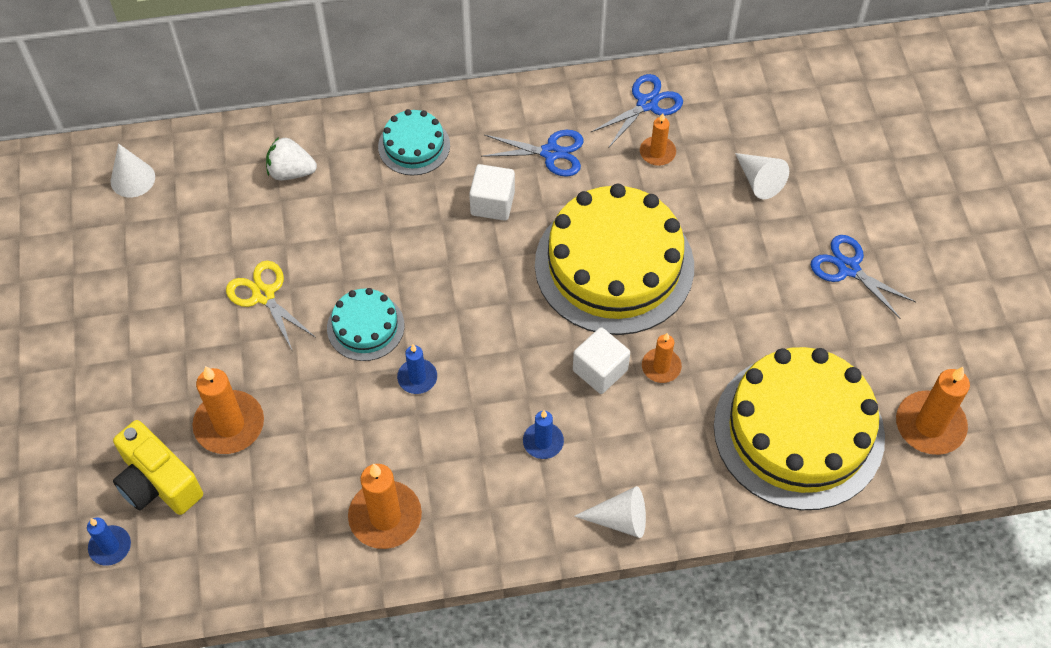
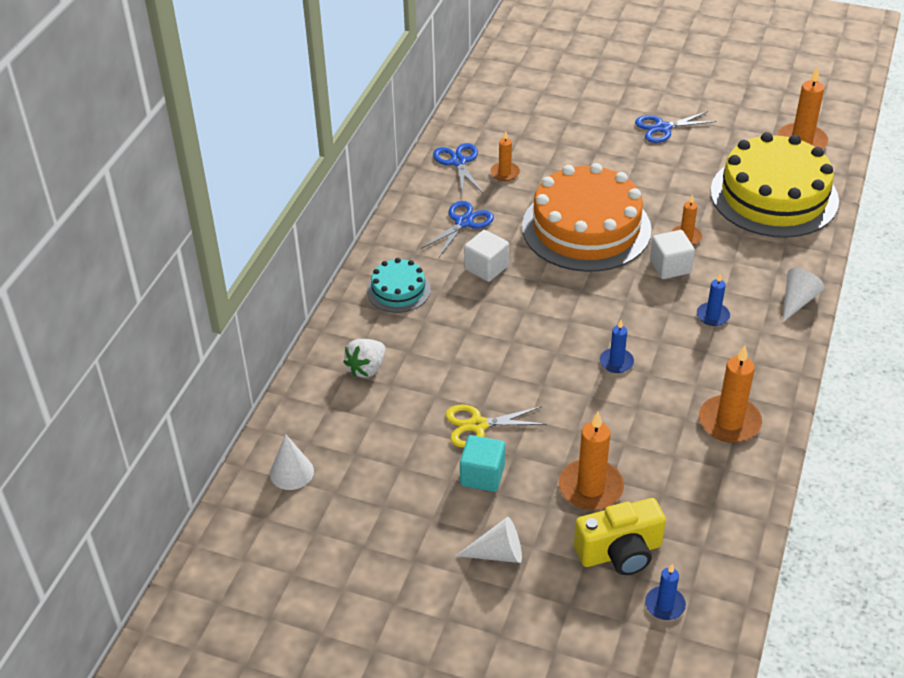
camera: 60 degrees left, 15 degrees down
(201, 327) = (482, 475): none -> turquoise cube
(365, 326) = (550, 375): turquoise cake -> none
(614, 265) = (586, 228): yellow cake -> orange cake
(759, 181) = (564, 138): white cone -> white cone (497, 553)

